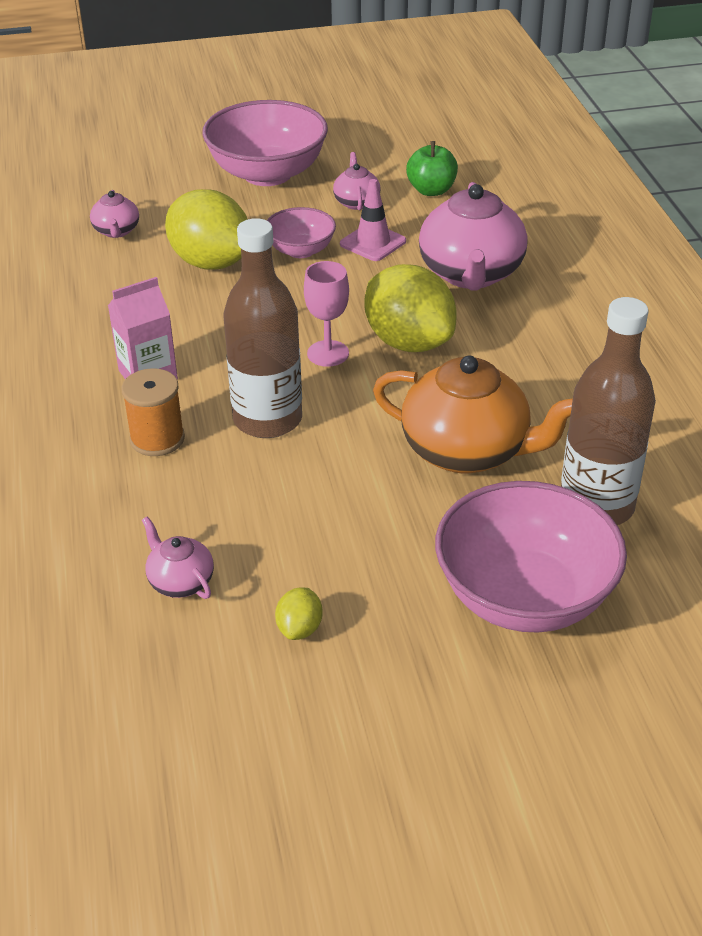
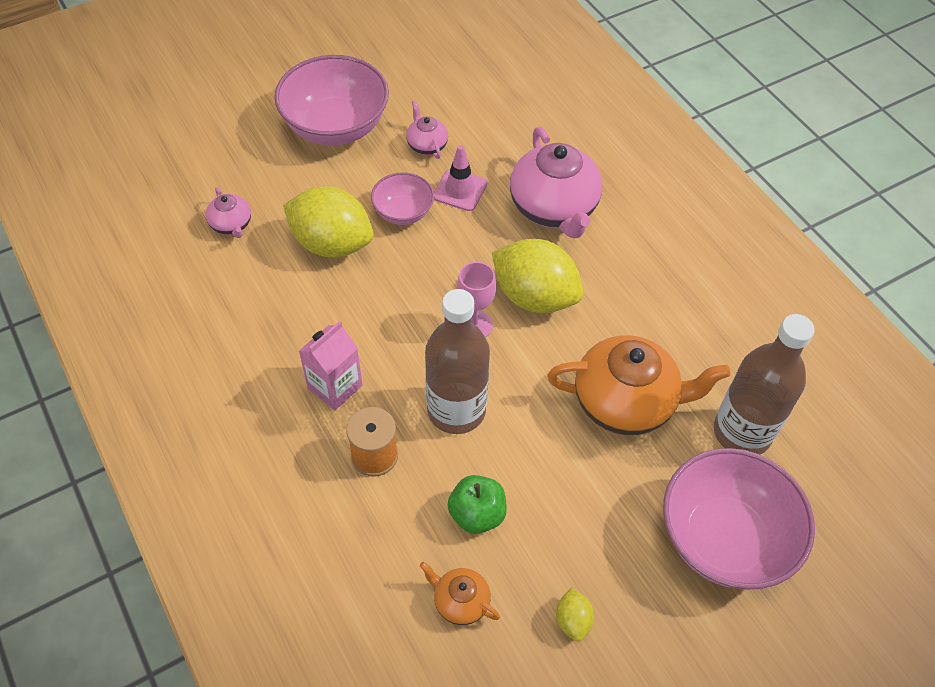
camera: 20 degrees left, 15 degrees up
(180, 581) = (460, 601): pink teapot -> orange teapot
(431, 190) = (484, 118): green apple -> green apple (477, 514)

